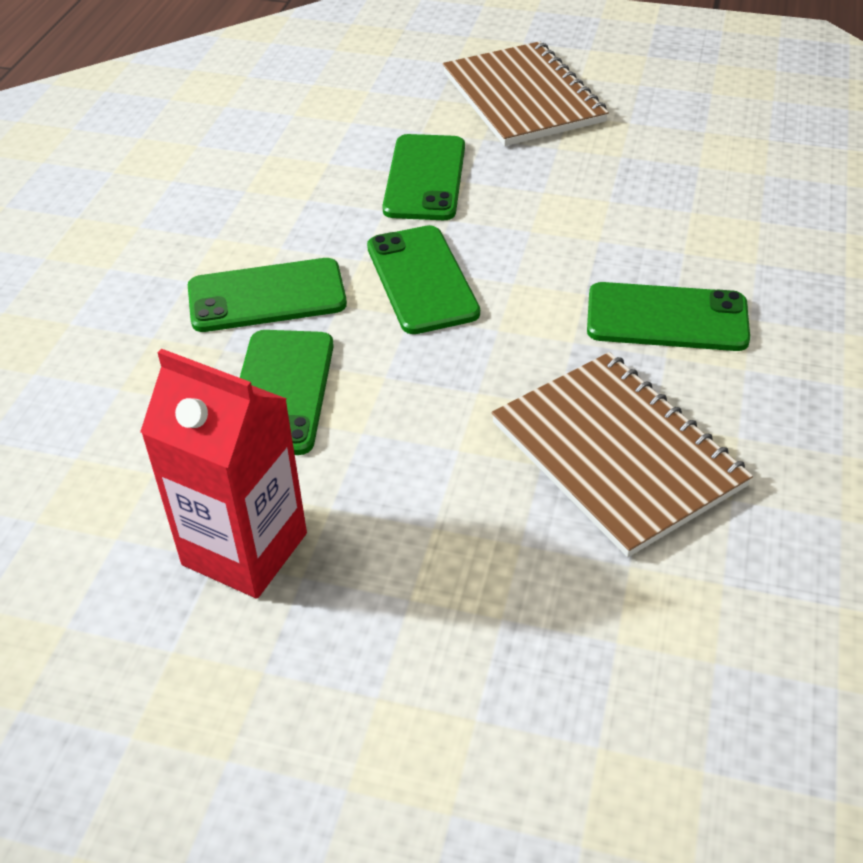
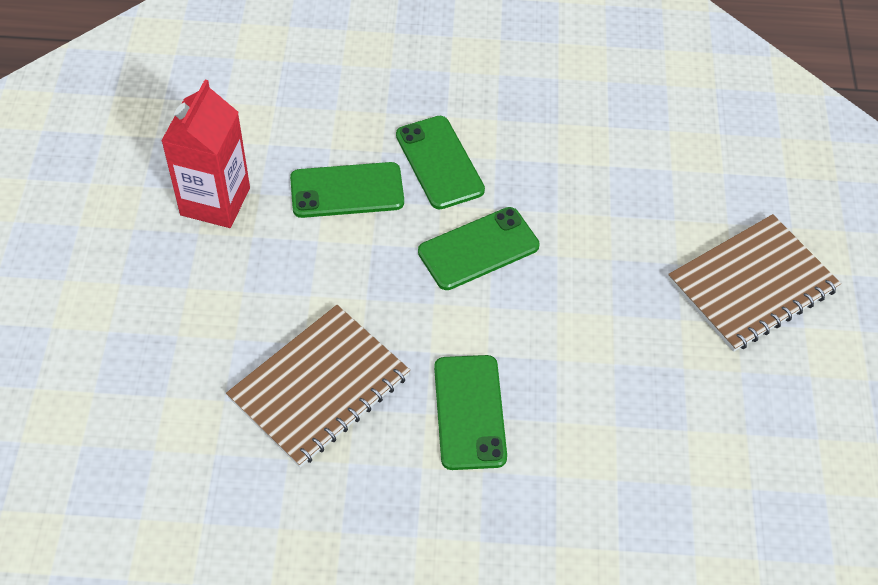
camera: 75 degrees right, 10 degrees up
(425, 178) = (607, 231): green phone -> none

